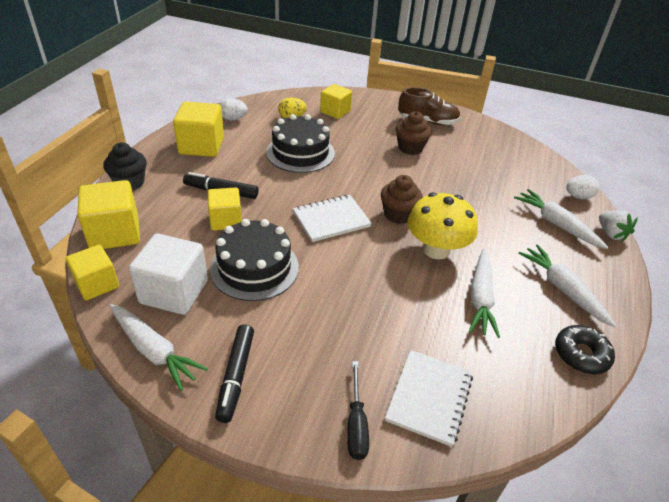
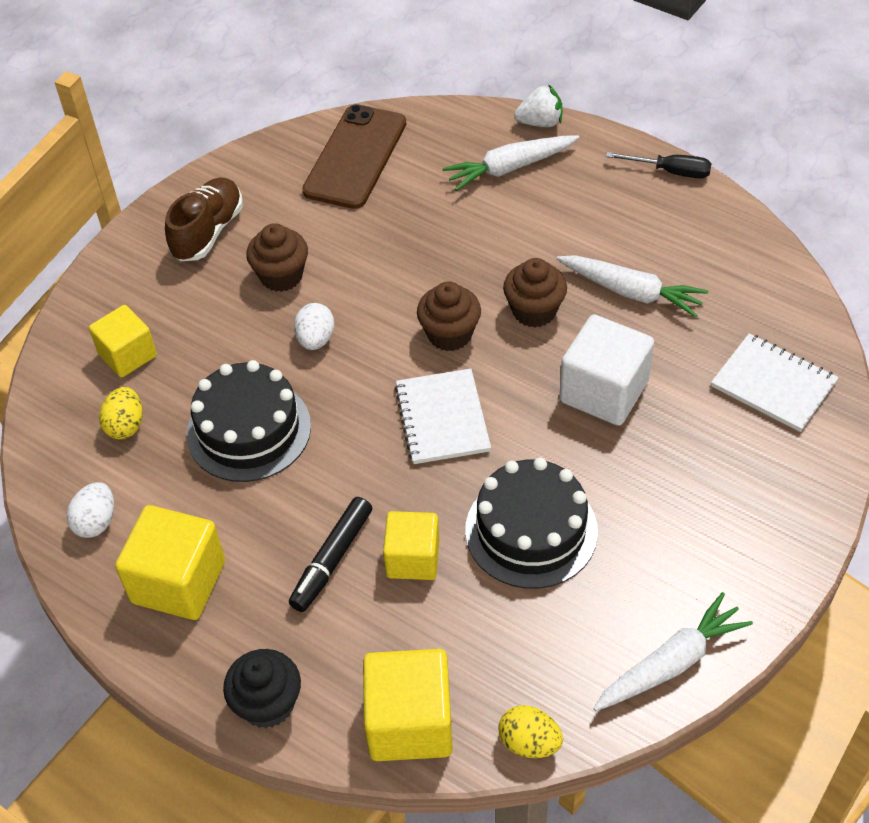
camera: 70 degrees left, 10 degrees up
(97, 284) = (529, 742): yellow cube -> yellow egg
(174, 292) = (563, 637): white cube -> white cube (604, 391)
(236, 376) = (723, 571): black marker -> none
(356, 424) = (801, 460): black screwdriver -> black screwdriver (670, 171)
(436, 249) = (534, 311): yellow mushroom -> brown cupcake
(517, 161) = (355, 157): none -> brown phone
(563, 289) = (630, 208): white carrot -> none
(578, 197) = (457, 123): white egg -> white egg (316, 339)
(581, 354) = (730, 231): black donut -> none

